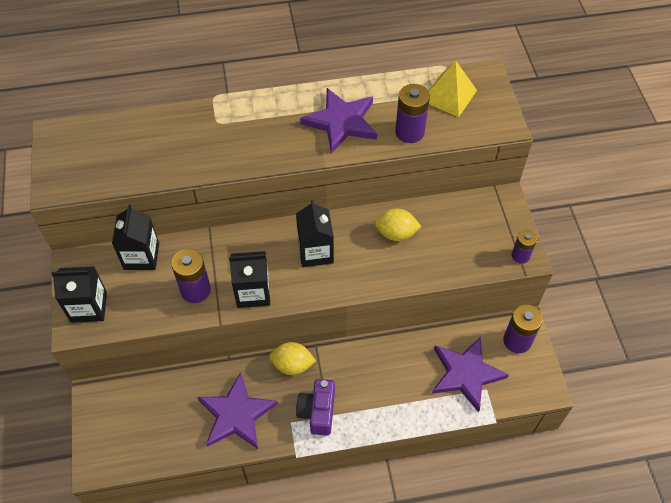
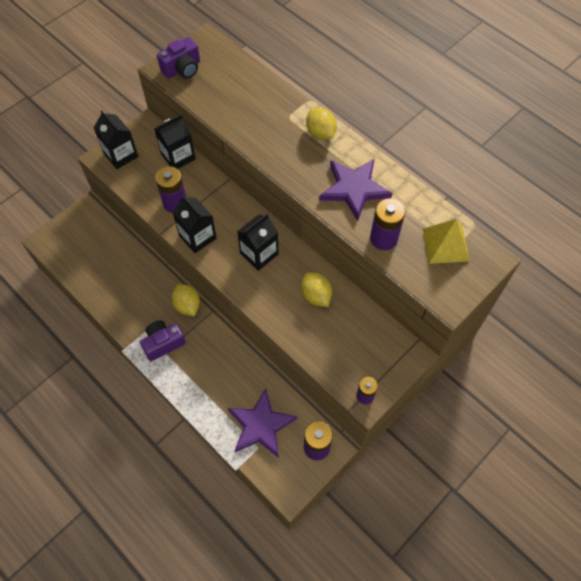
camera: 55 degrees right, 5 degrees up
(72, 172) = (182, 69): none -> purple camera
(236, 414) = (128, 295): purple star -> none
(258, 110) = (320, 133): none -> yellow lemon

